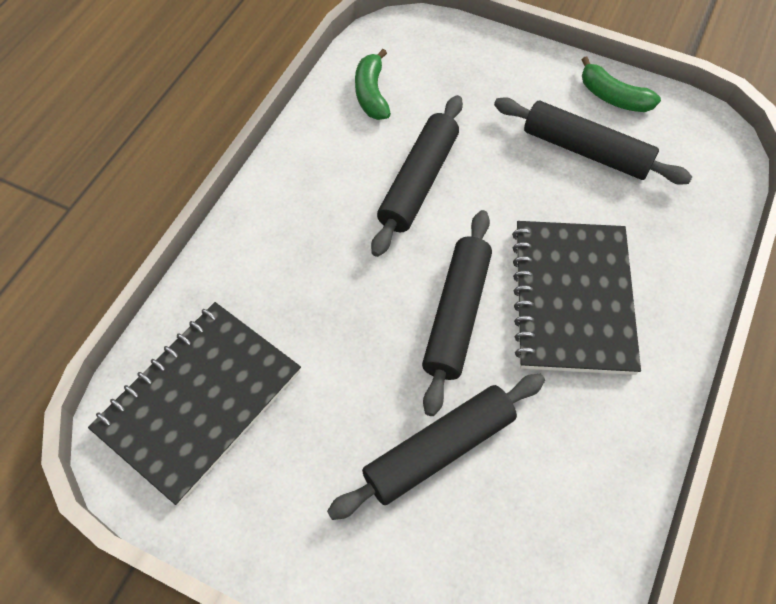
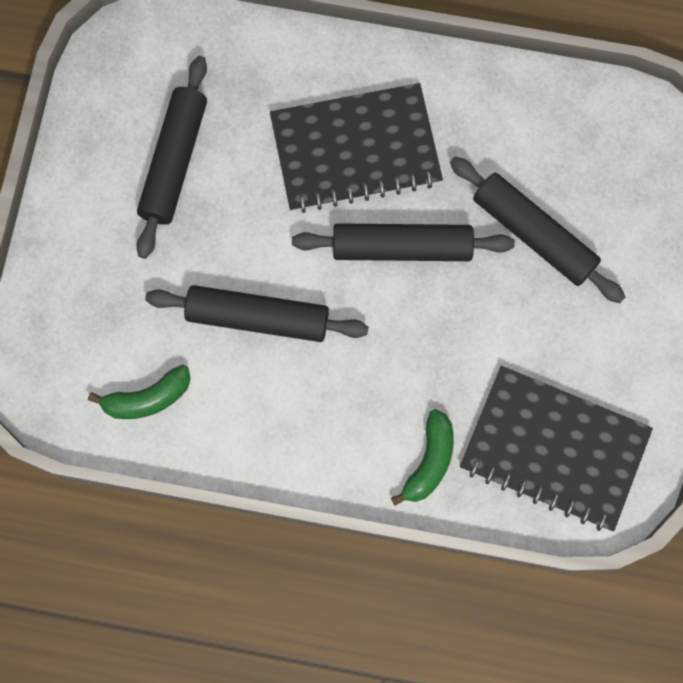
camera: 105 degrees left, 15 degrees up
(613, 97) = (92, 144): green banana -> green banana (429, 461)

